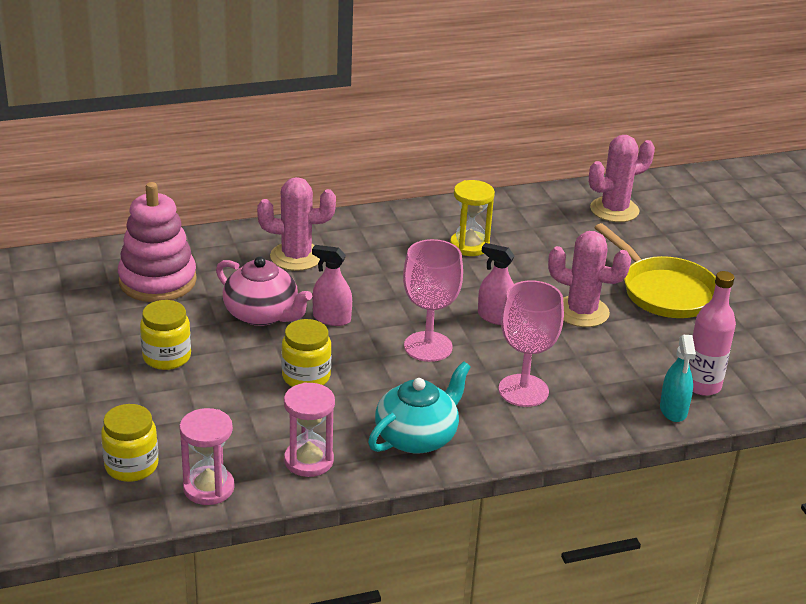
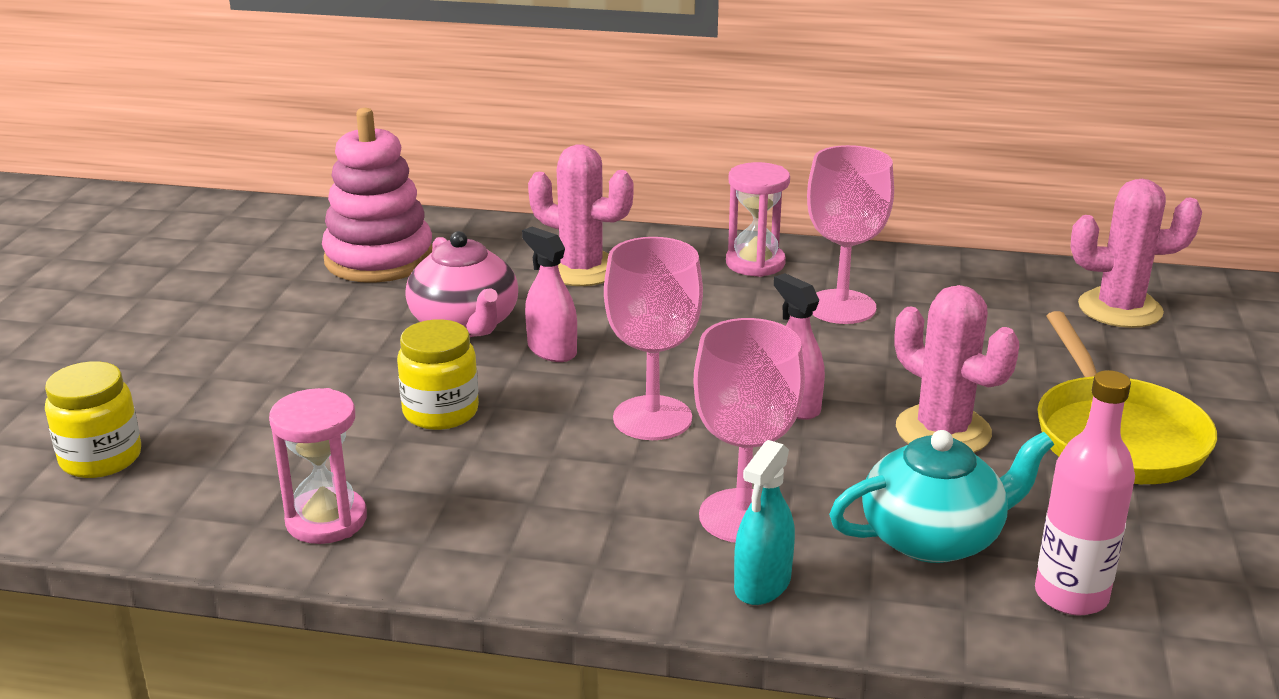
camera: 30 degrees right, 5 degrees down
(167, 357) = (292, 344): yellow jar -> none
(208, 488) = (159, 515): pink hourglass -> pink hourglass (755, 263)
(417, 437) = (513, 534): turquoise teapot -> turquoise teapot (933, 537)
(469, 246) = (841, 307): yellow hourglass -> pink goblet
(673, 410) = (982, 619): turquoise spray bottle -> turquoise spray bottle (762, 584)

